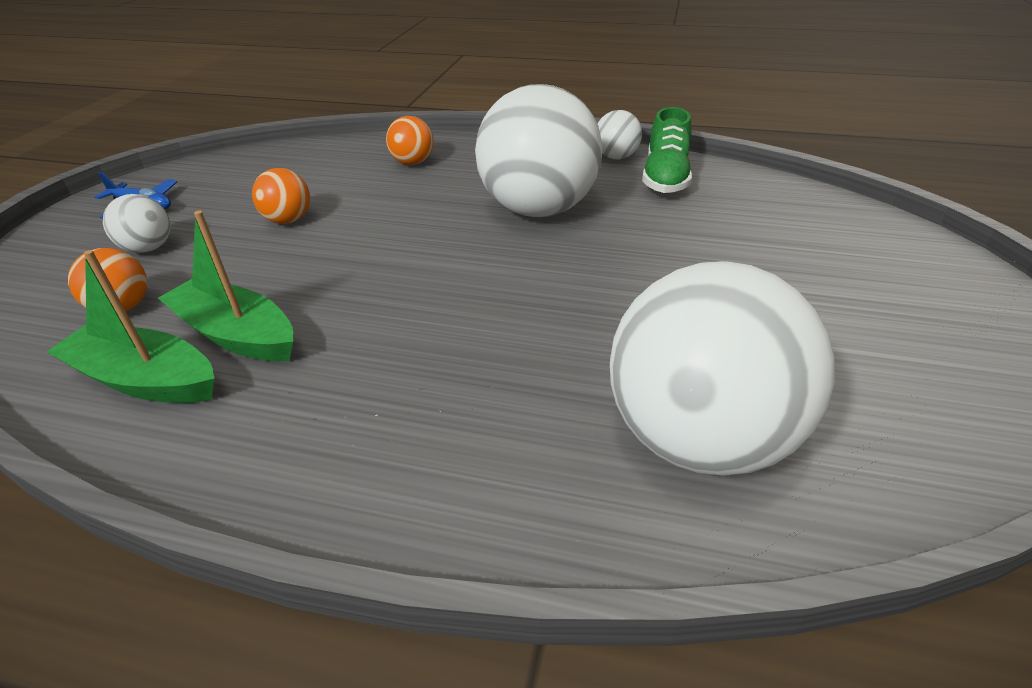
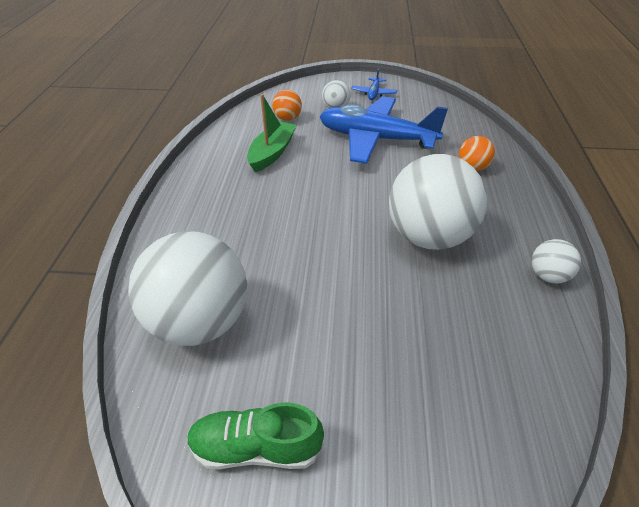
camera: 80 degrees right, 5 degrees up
(145, 380) = (241, 140): green boat -> none
(288, 220) = (376, 139): orange ball -> blue plane
(665, 178) = (522, 311): green shoe -> green shoe (256, 448)

